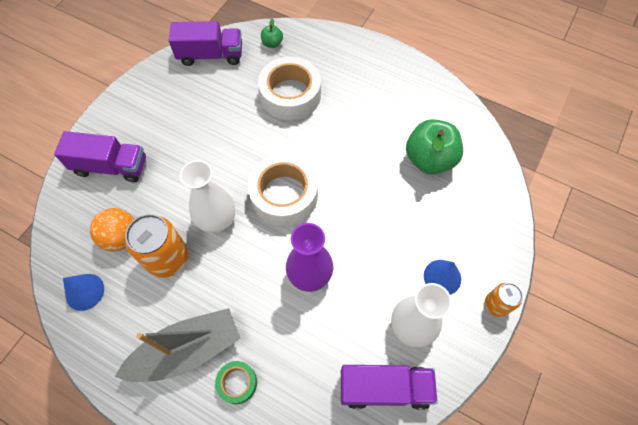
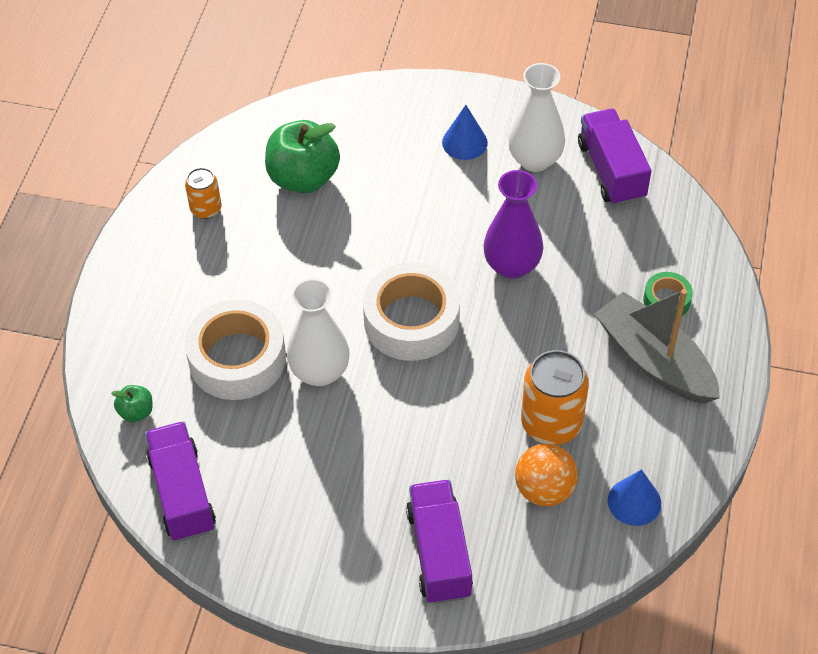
camera: 105 degrees left, 10 degrees down
(217, 219) = (475, 386): white vase -> white vase (320, 372)
(496, 304) = (479, 92): orange can -> orange can (206, 209)

